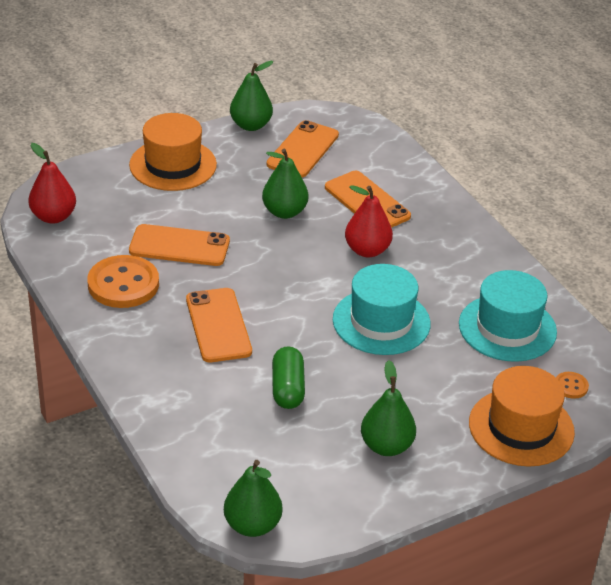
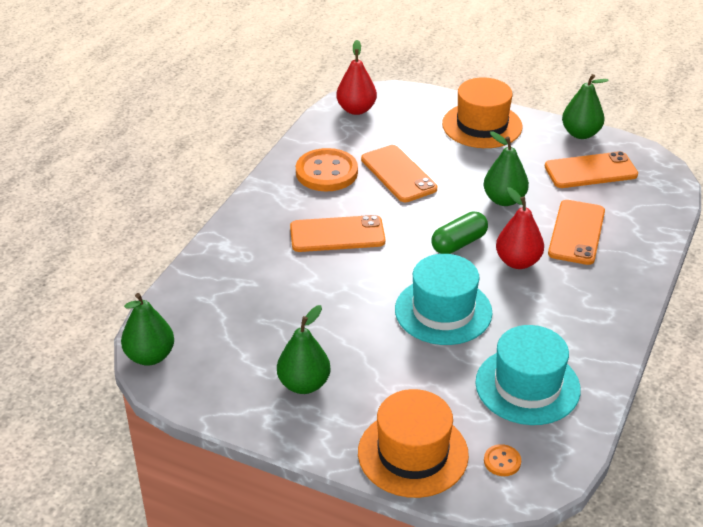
camera: 55 degrees right, 0 degrees up
(218, 325) = (337, 234): orange phone -> orange phone turned 45 degrees clockwise
(287, 388) = (309, 301): green capsule -> green capsule (459, 243)

